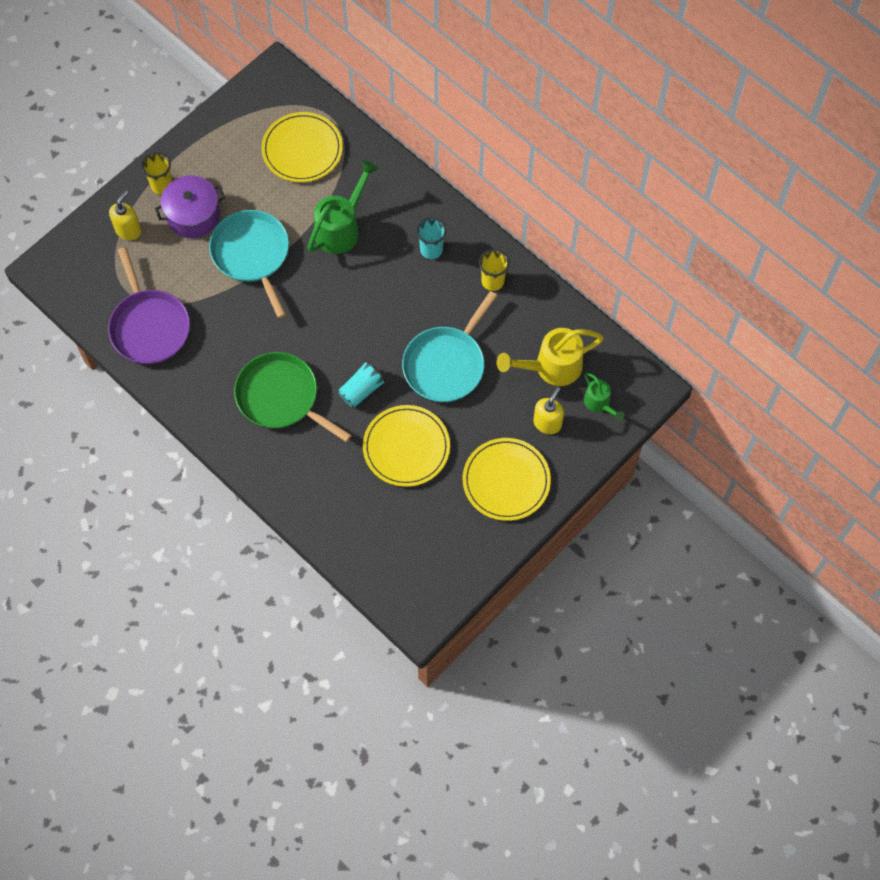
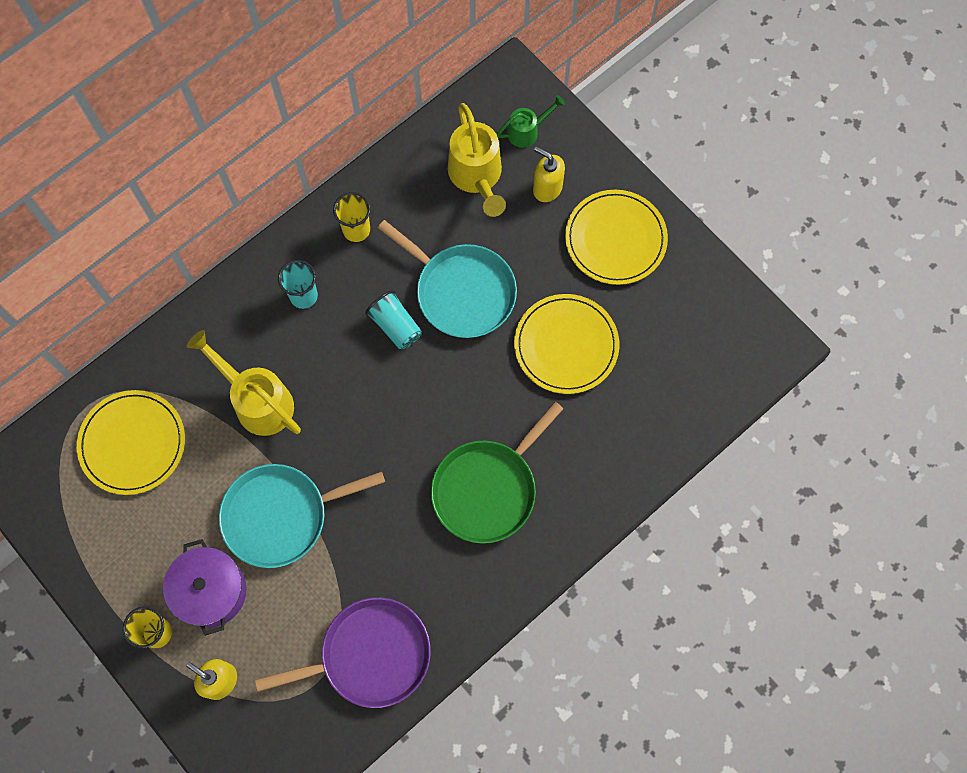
camera: 85 degrees left, 5 degrees up
(341, 228) = (258, 401): green watering can -> yellow watering can
(362, 390) = (486, 391): turquoise cup -> turquoise cup (395, 326)

